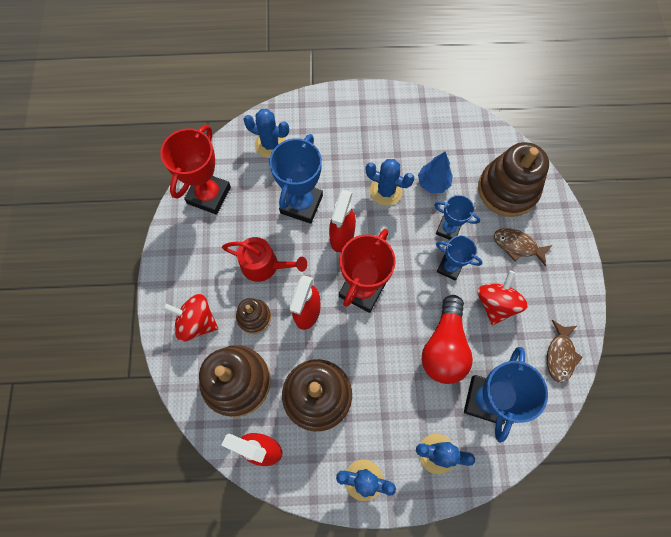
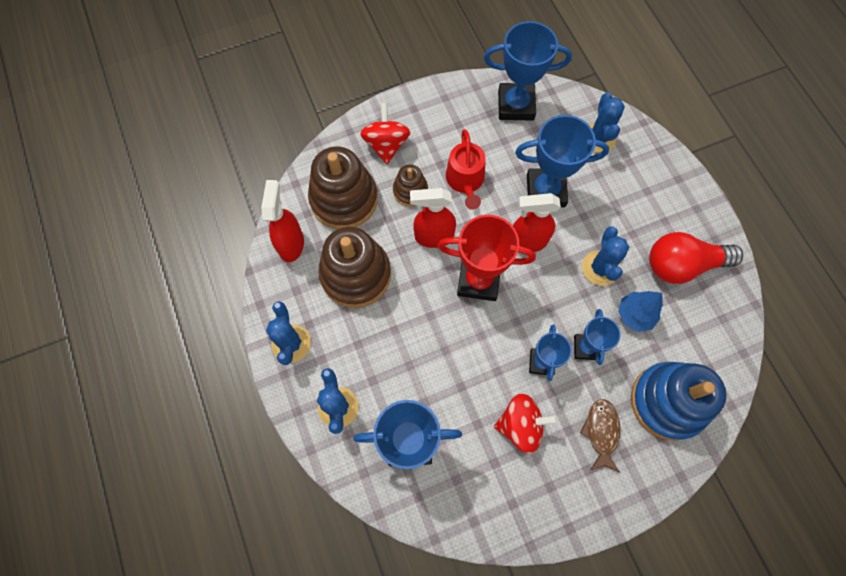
camera: 70 degrees right, 0 degrees up
(209, 195) = (516, 105): red trophy -> blue trophy
(444, 347) = (450, 382): red light bulb -> red light bulb (682, 265)
(507, 189) = (667, 402): brown stacking toy -> blue stacking toy
(560, 355) = (490, 515): brown fish -> none

